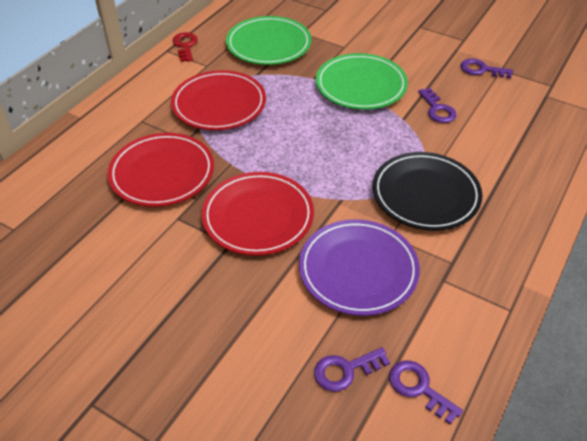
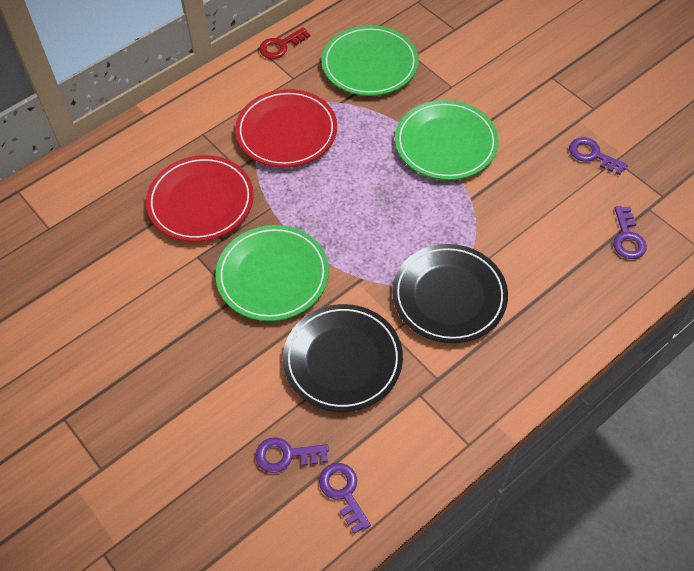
camera: 20 degrees right, 10 degrees up
(185, 46) = (280, 46): red key -> red key turned 135 degrees counterclockwise
(258, 216) = (273, 276): red plate -> green plate
(358, 270) = (342, 360): purple plate -> black plate
(437, 109) = (514, 196): purple key -> purple key (627, 238)

